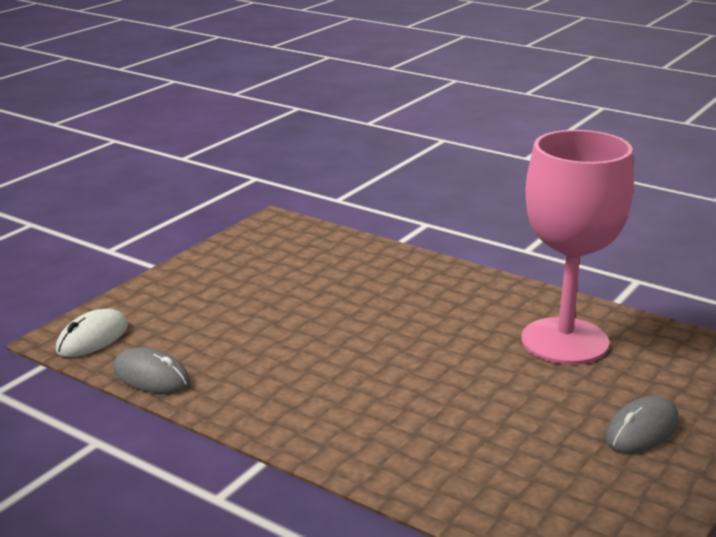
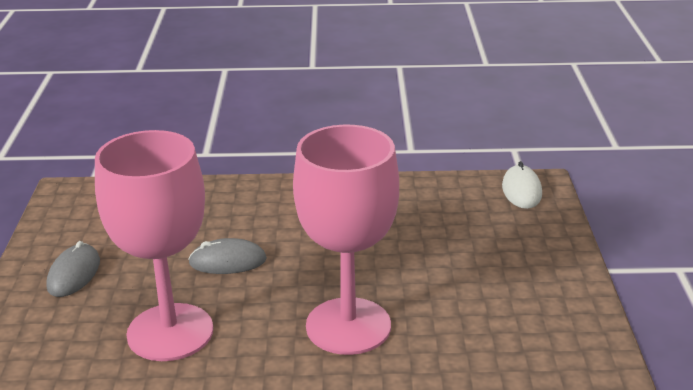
camera: 145 degrees right, 5 degrees up
(151, 376) = (439, 184): grey mouse -> grey mouse (228, 261)
(410, 296) = (348, 326): none -> pink goblet

